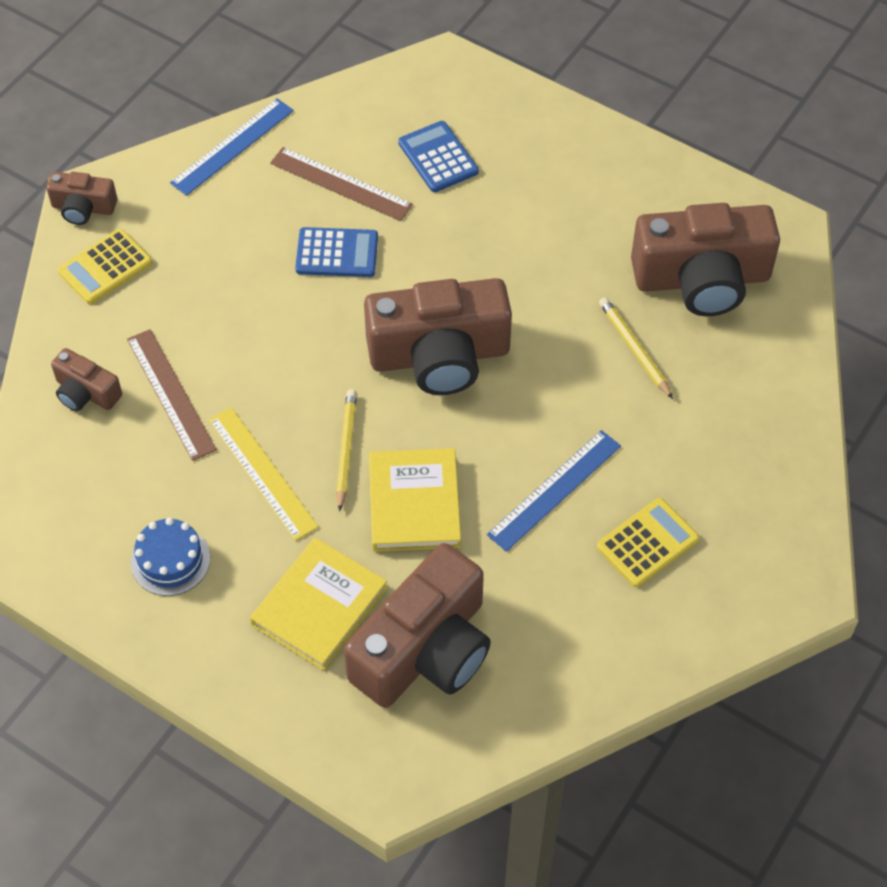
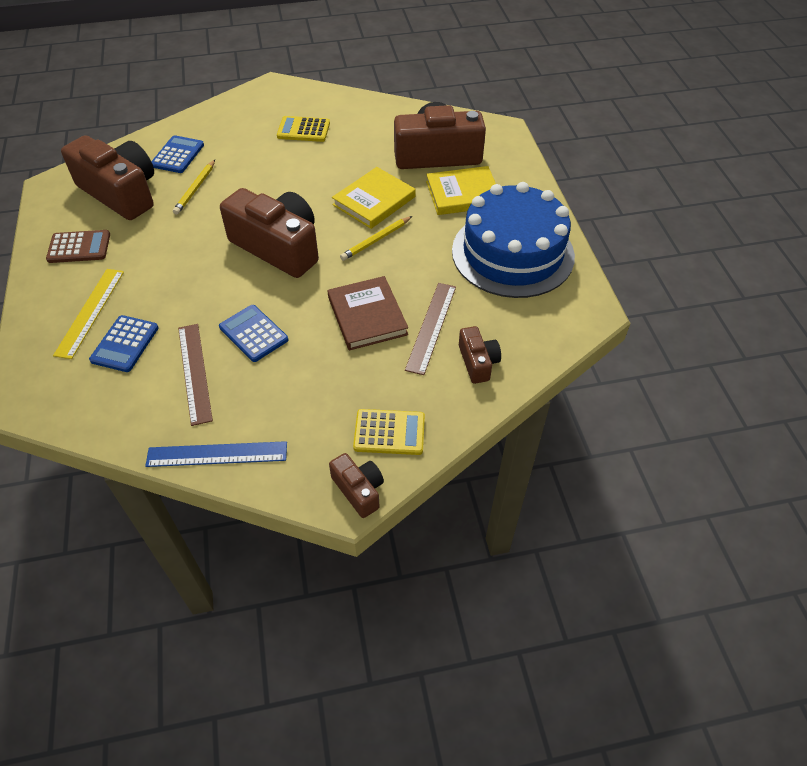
camera: 135 degrees left, 5 degrees down
(170, 560) = (512, 253): blue cake -> blue cake, size x2.40
(249, 354) = (367, 316): none -> brown book
(262, 472) = (427, 258): yellow ruler -> yellow ruler (90, 312)
(554, 490) = (310, 167): blue ruler -> none
(633, 196) = (79, 247): none -> brown calculator
(729, 374) = (178, 155): none -> blue calculator

